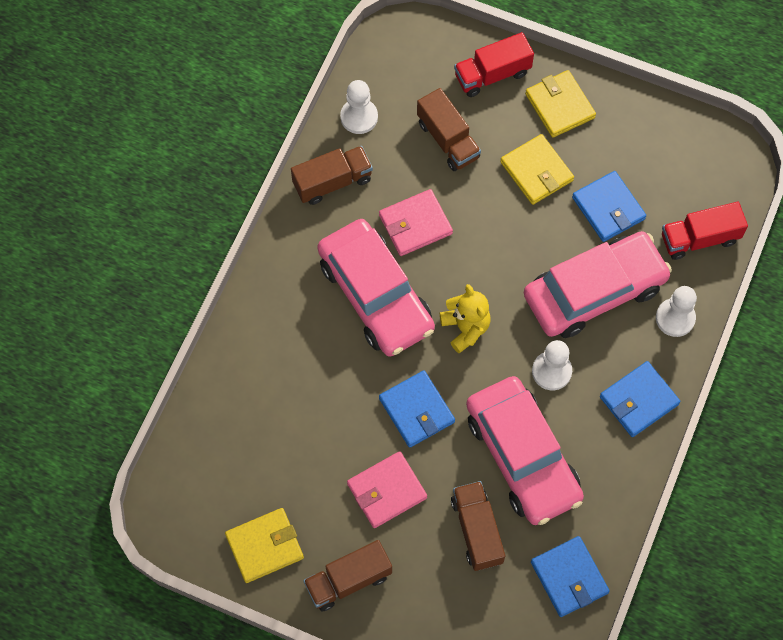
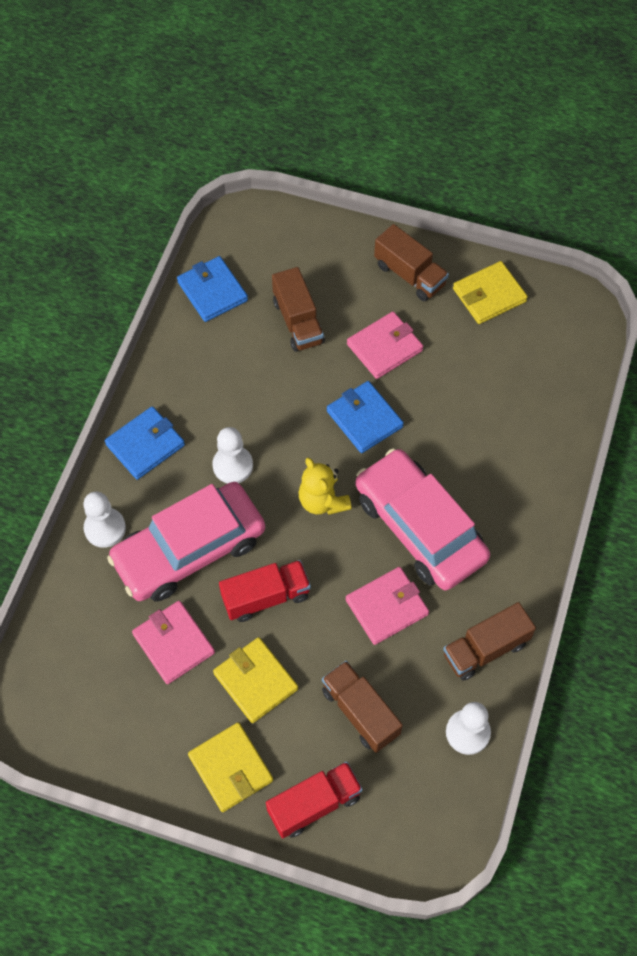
camera: 175 degrees right, 5 degrees down
(348, 580) = (409, 275): brown truck -> brown truck turned 75 degrees clockwise
(522, 456) = (259, 386): pink car -> none
(608, 208) = (173, 643): blue wallet -> pink wallet
(699, 238) = (73, 617): red truck -> red truck (266, 597)

